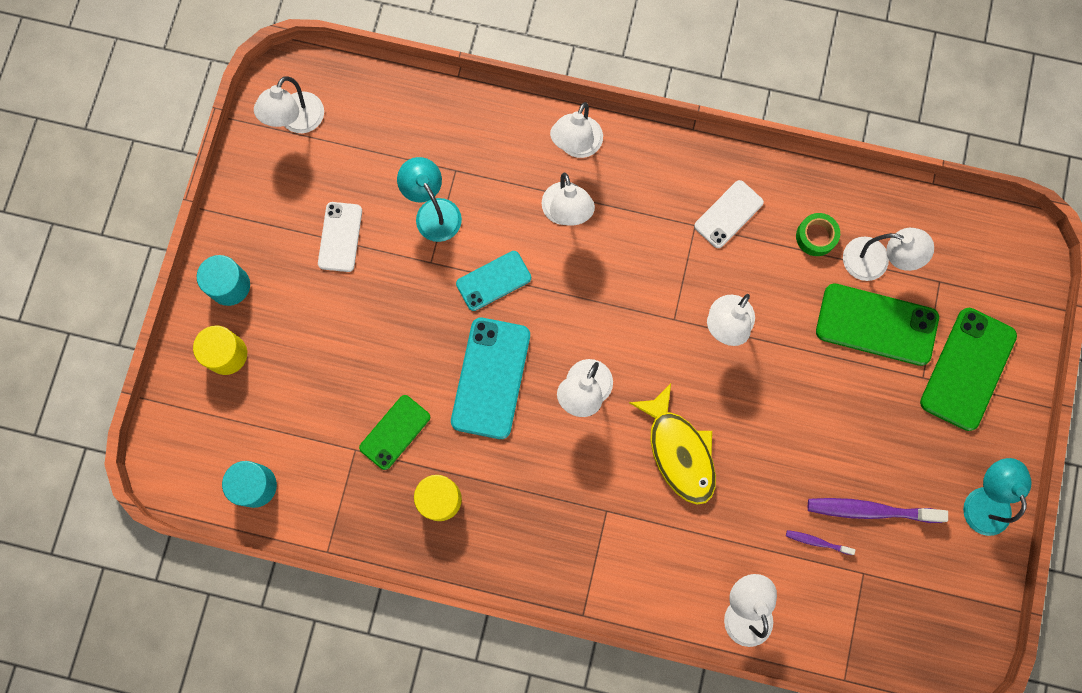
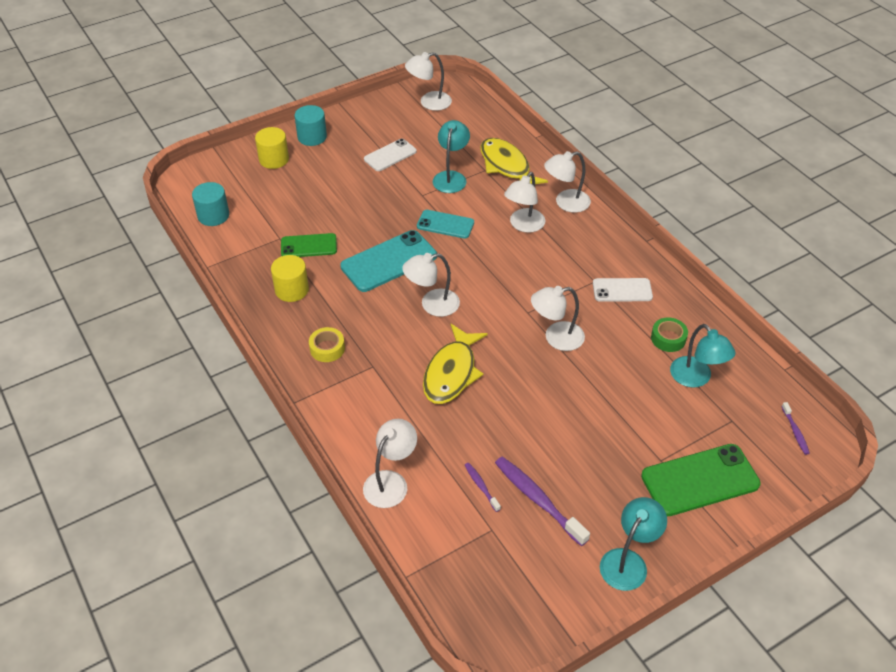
camera: 45 degrees right, 30 degrees down
(471, 145) = (506, 166): none -> yellow fish
(547, 532) = (327, 348): none -> yellow tape
(875, 261) = (696, 378): white lamp -> turquoise lamp
(876, 324) = (659, 409): green phone -> none
(994, 247) = (795, 432): none -> purple toothbrush

